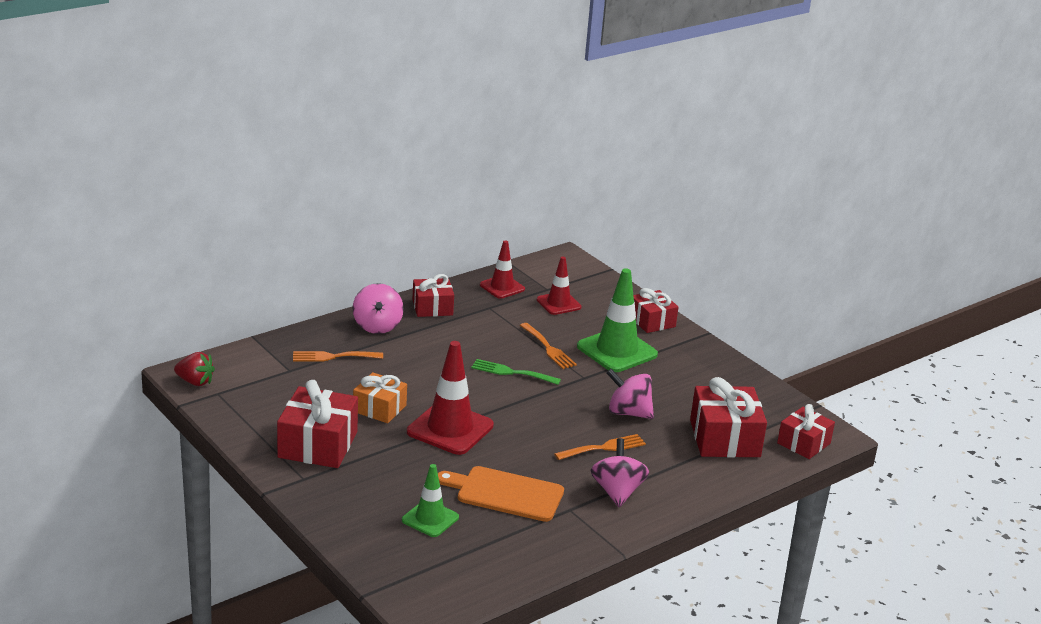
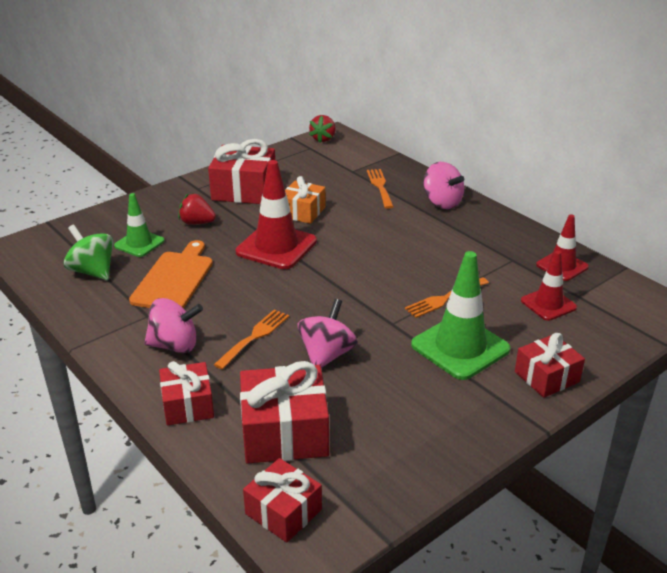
camera: 90 degrees right, 5 degrees up
(377, 326) = (442, 202): pink spinning top -> pink spinning top turned 120 degrees counterclockwise
(390, 479) = (197, 223): none -> red strawberry
(432, 307) = (493, 228): red gift -> red gift (188, 405)
(485, 549) = (93, 271): none -> green spinning top
(511, 372) = (386, 277): green fork -> none
(604, 448) = (254, 337): orange fork -> orange fork turned 120 degrees counterclockwise

